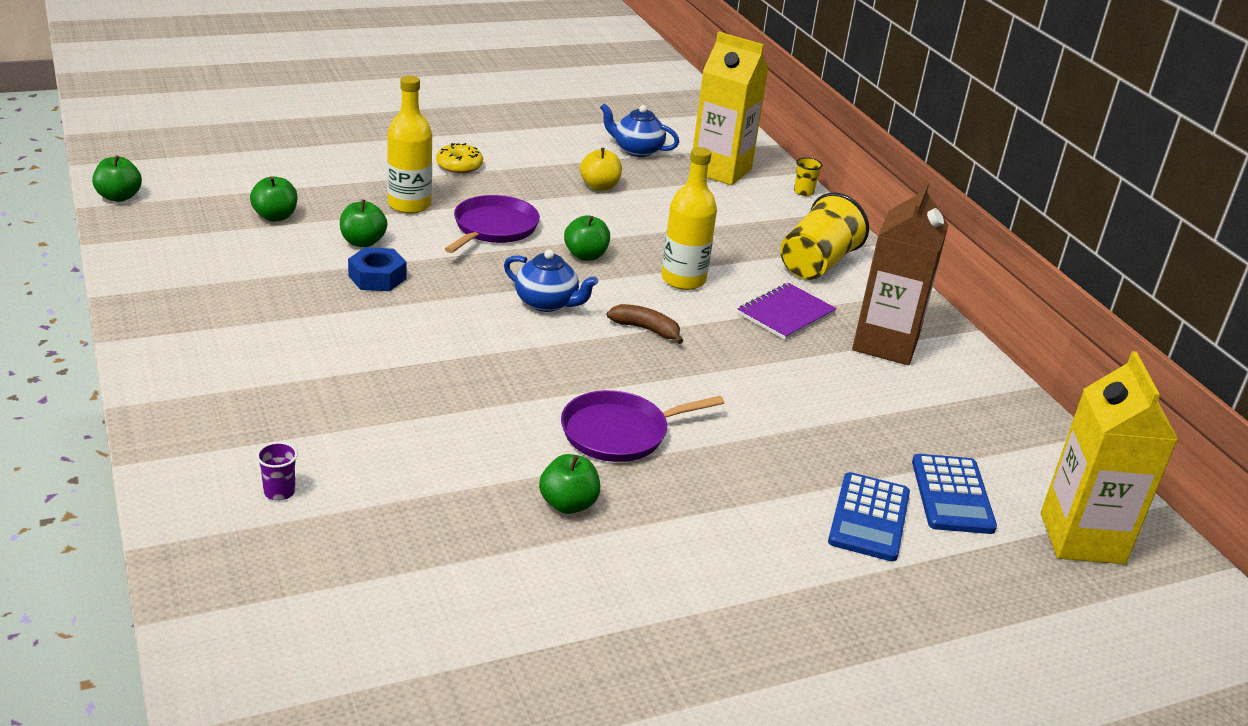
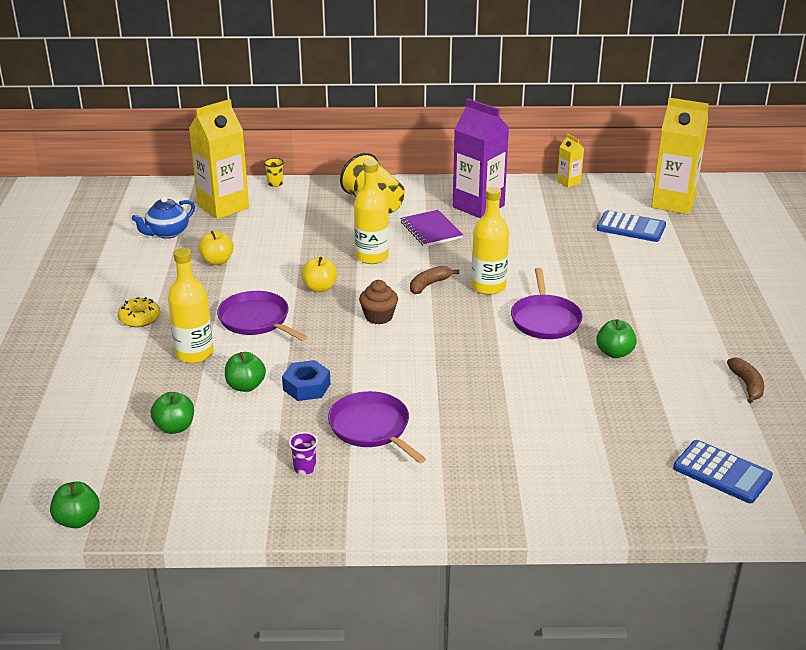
camera: 65 degrees left, 0 degrees up
(279, 492) = (577, 468): purple cup -> purple cup (304, 468)
(314, 329) = (372, 428): none -> purple pan
(547, 303) = (378, 316): blue teapot -> brown cupcake
(549, 653) = (747, 385): none -> brown banana
(585, 255) = (319, 288): green apple -> yellow apple
(673, 376) = (488, 286): none -> yellow bottle
(869, 518) = (646, 257): blue calculator -> blue calculator (722, 472)
(885, 344) = (478, 206): brown carton -> purple carton
(1040, 418) = (568, 182): none -> yellow carton

